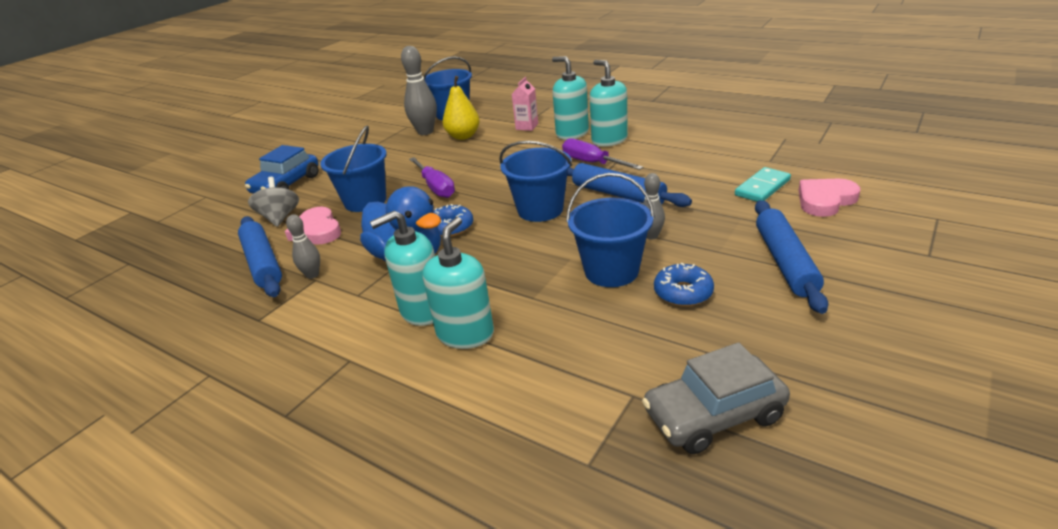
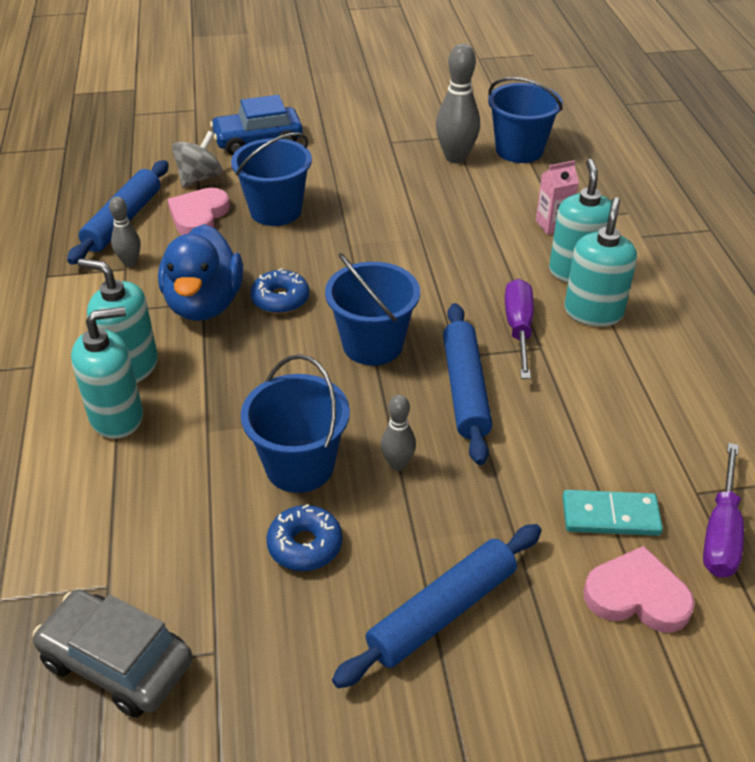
camera: 45 degrees right, 10 degrees up
(436, 188) = (345, 241): purple screwdriver -> purple screwdriver (721, 533)
(463, 136) = (475, 191): yellow pear -> none

